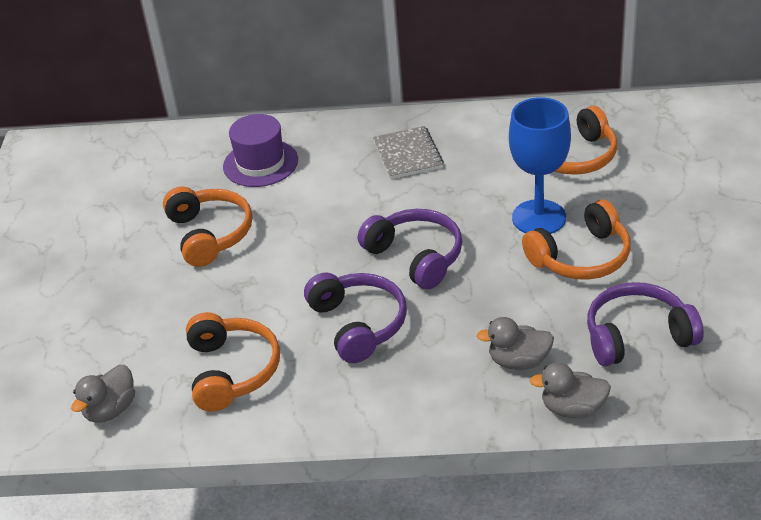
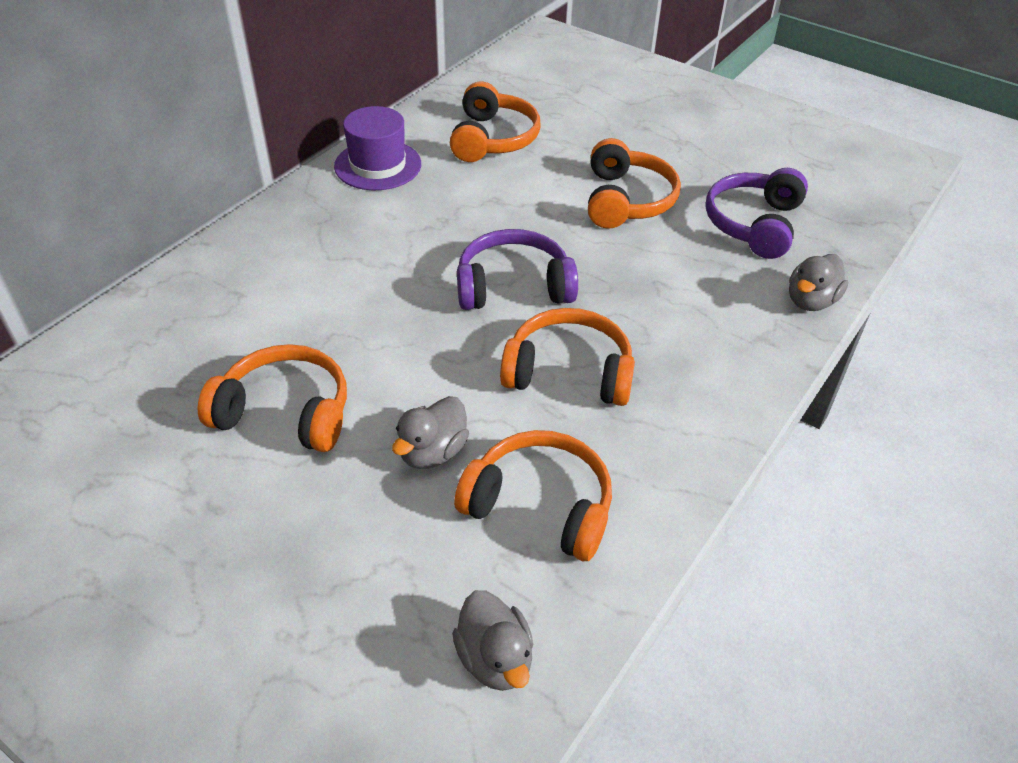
camera: 60 degrees left, 5 degrees up
(260, 163) = (221, 314): purple hat -> purple hat (378, 165)
(358, 324) = (569, 372): purple headphones -> orange headphones
(408, 154) = (357, 216): grey notebook -> none
(518, 361) = (723, 300): grey duck -> grey duck (432, 452)
(539, 218) = (549, 194): blue goblet -> none

